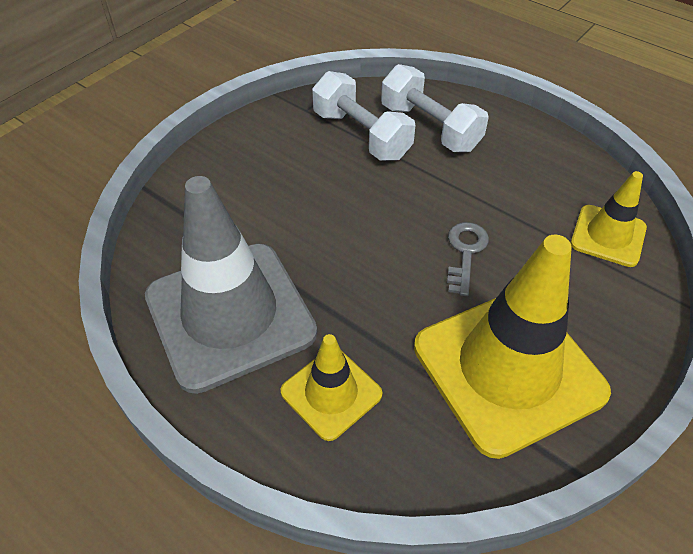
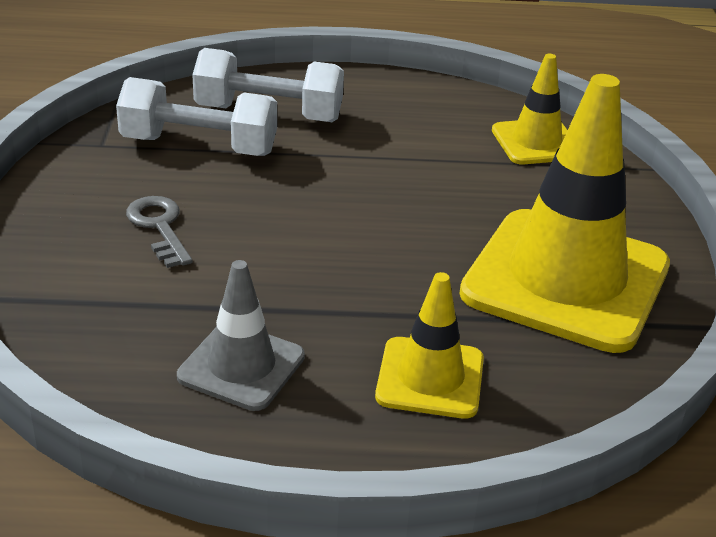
camera: 40 degrees left, 15 degrees down
(230, 314) = (241, 366): grey traffic cone -> grey traffic cone, size x0.51
(465, 252) = (426, 206): grey key -> grey key (159, 227)

